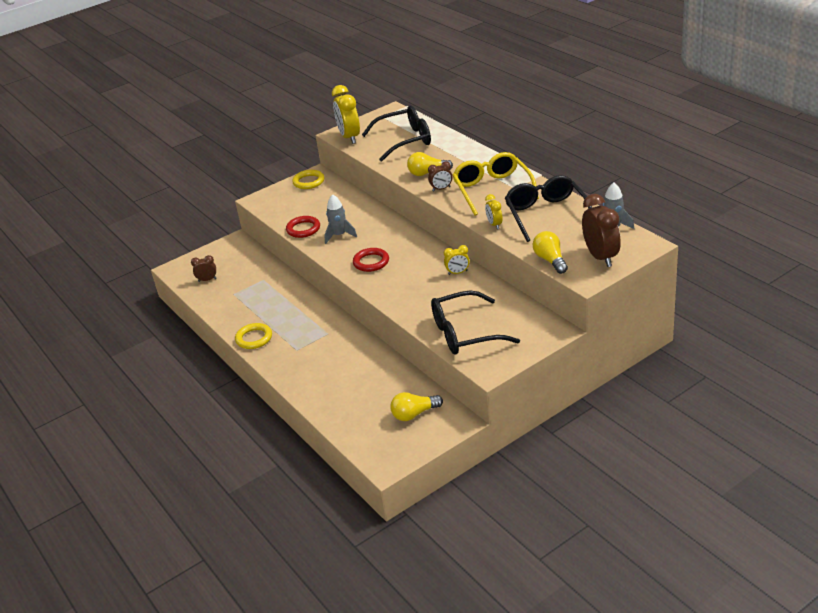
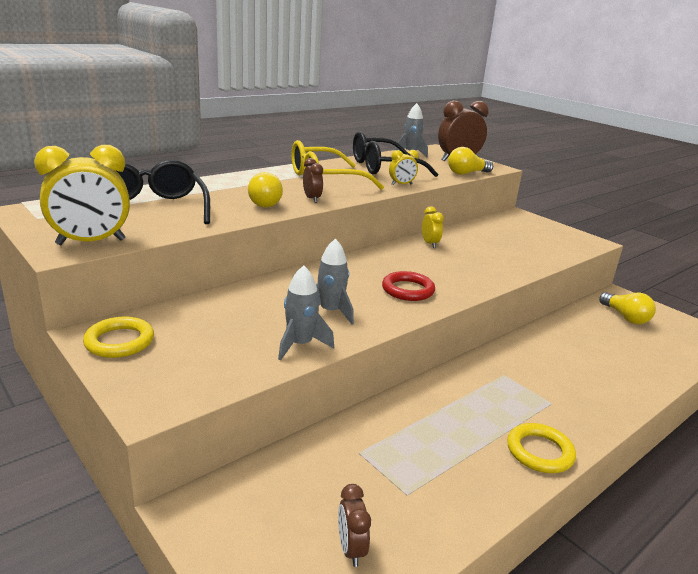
camera: 100 degrees left, 10 degrees down
(303, 229) = (300, 345): red ring -> grey rocket
(464, 333) = (540, 247): black glasses -> none

